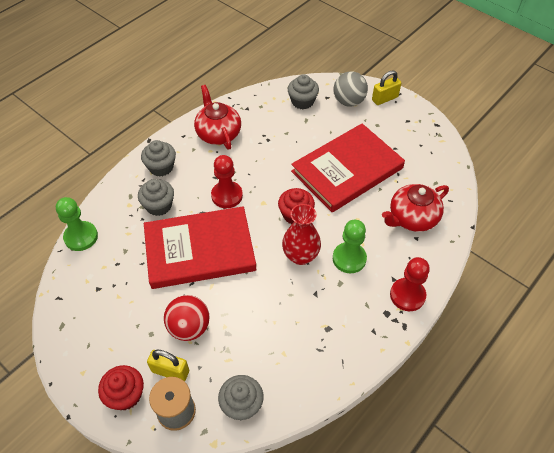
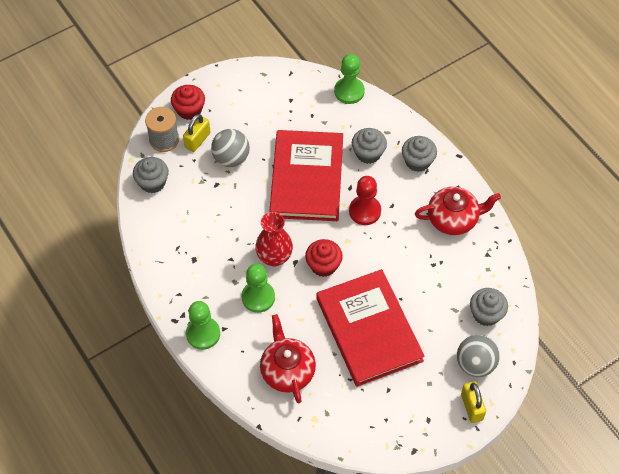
camera: 105 degrees right, 5 degrees up
(189, 327) = (231, 158): red ball -> grey ball
(407, 295) = (203, 334): red pawn -> green pawn

